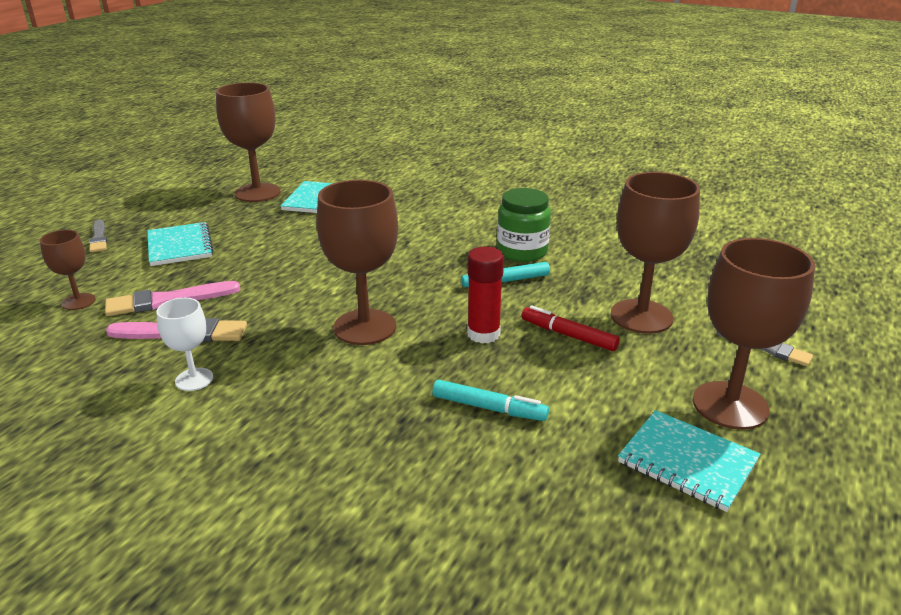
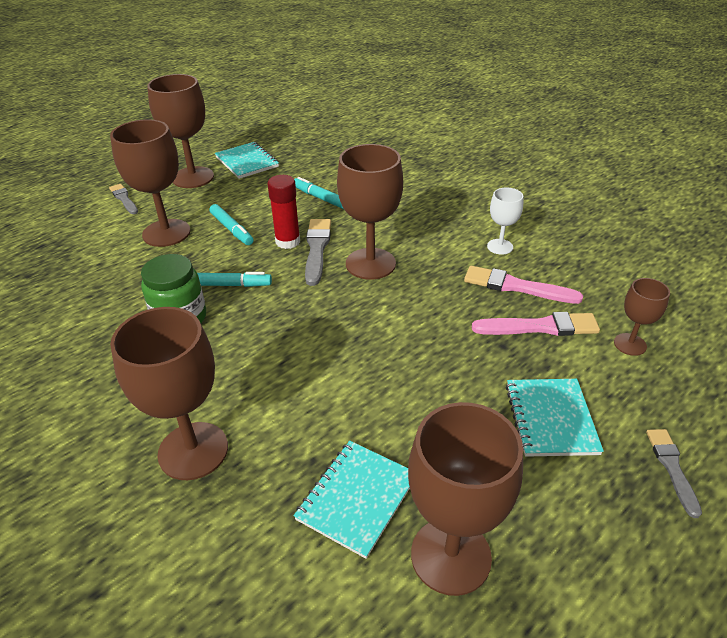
camera: 160 degrees left, 10 degrees up
(432, 199) = (193, 451): none -> brown goblet
(440, 332) = (317, 249): none -> grey brush
(568, 335) = (231, 229): red marker -> turquoise marker

